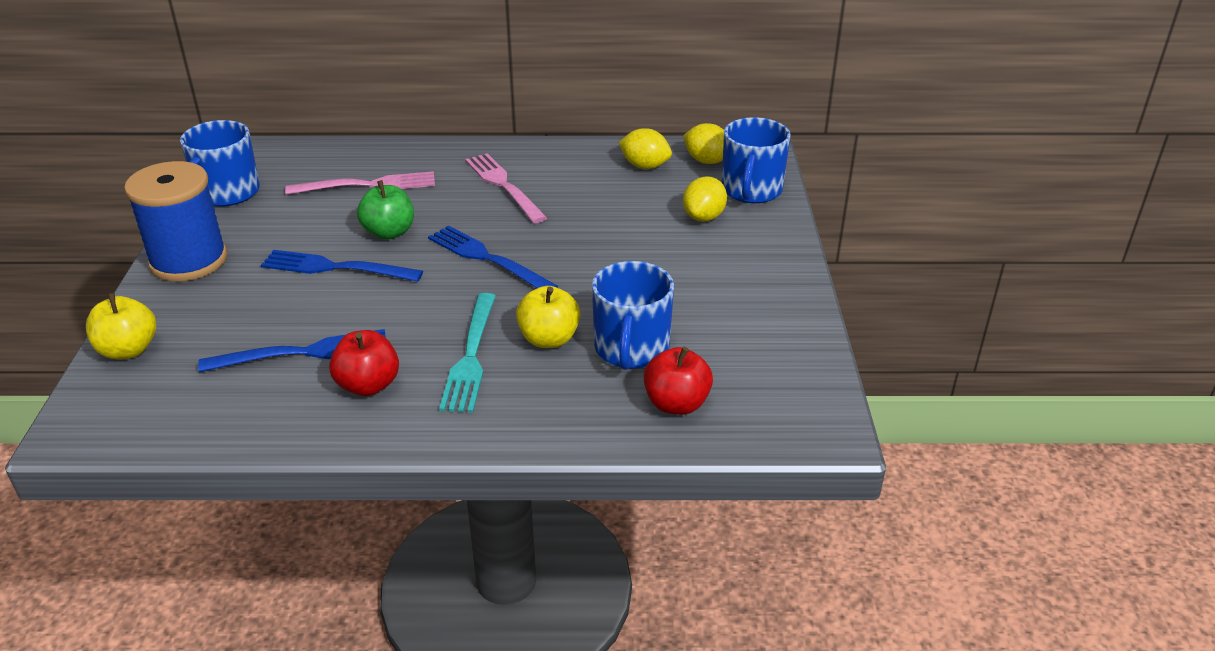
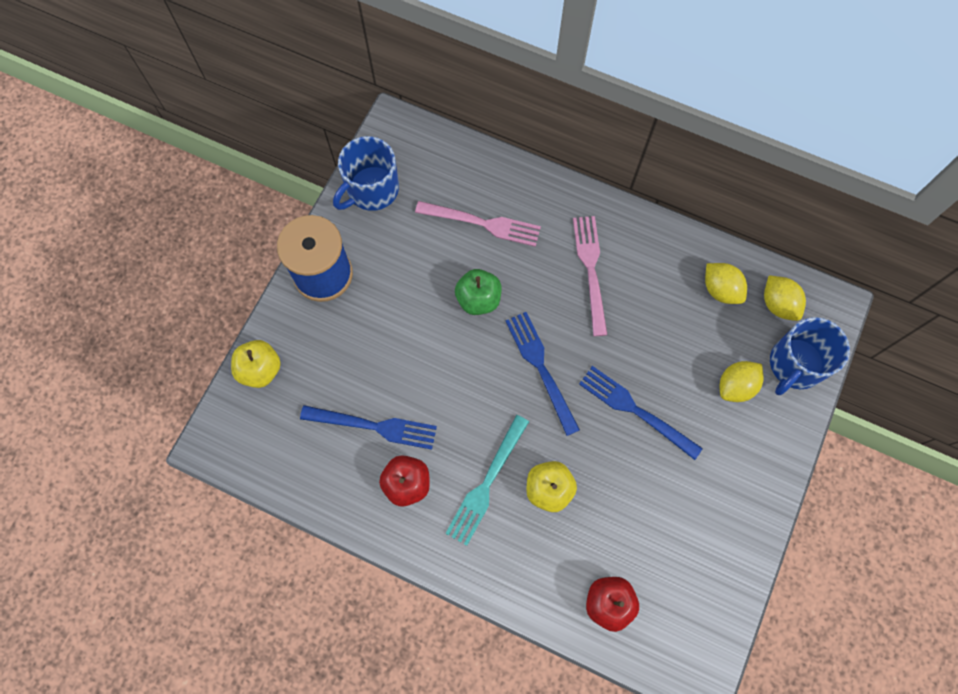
camera: 25 degrees right, 35 degrees up
(335, 268) = (424, 330): blue fork -> blue fork (635, 410)
(631, 349) = (603, 528): blue mug -> none

